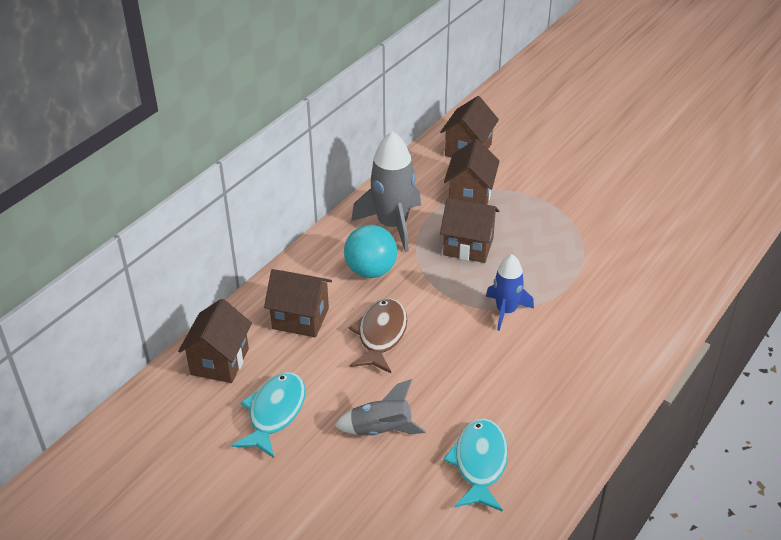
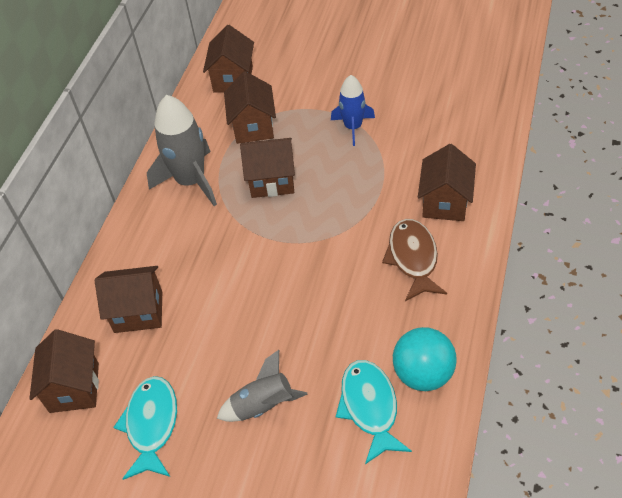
camera: 15 degrees left, 10 degrees up
(371, 271) = (188, 237): turquoise ball -> turquoise ball (423, 374)
(381, 335) = (224, 303): brown fish -> brown fish (413, 258)
(506, 311) = (333, 237): blue rocket -> blue rocket (353, 127)
(629, 313) = (445, 202): none -> brown house

